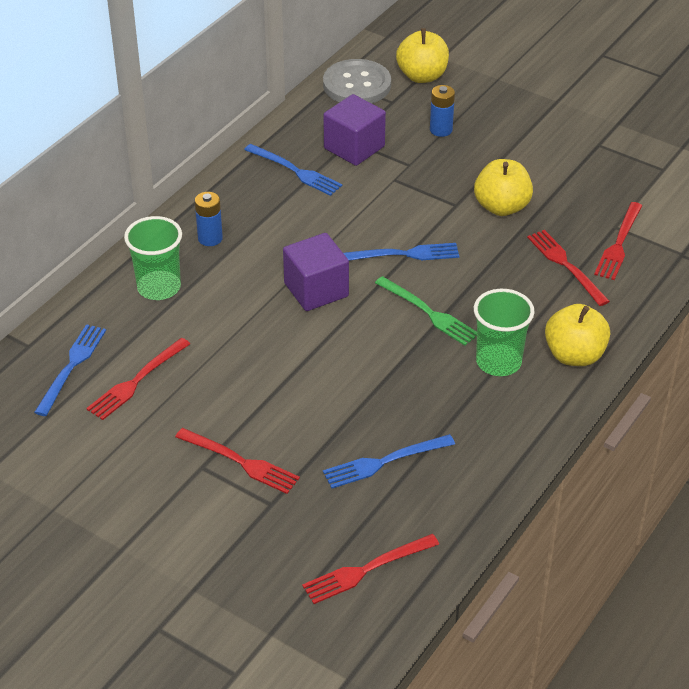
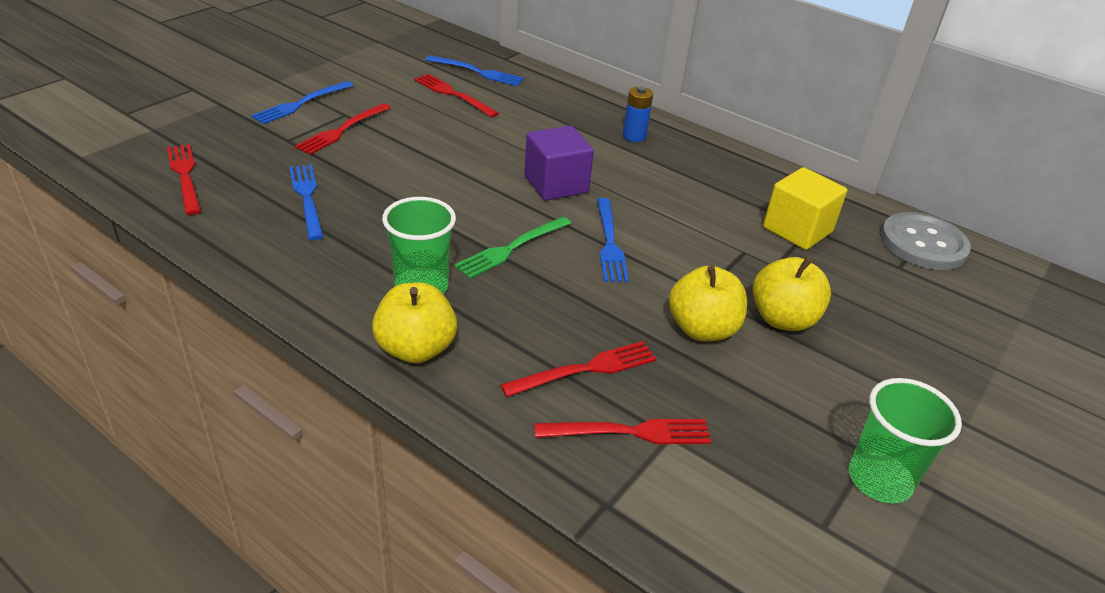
camera: 90 degrees right, 5 degrees down
(159, 287) = (567, 110): green cup -> green cup (879, 479)
(295, 171) = (746, 189): blue fork -> blue fork (301, 104)
(354, 147) = (797, 229): purple cube -> yellow cube
(422, 76) = (967, 297): yellow apple -> yellow apple (783, 319)
(441, 130) = (853, 298): blue battery -> none
(619, 244) = (630, 432): red fork -> red fork turned 150 degrees clockwise

